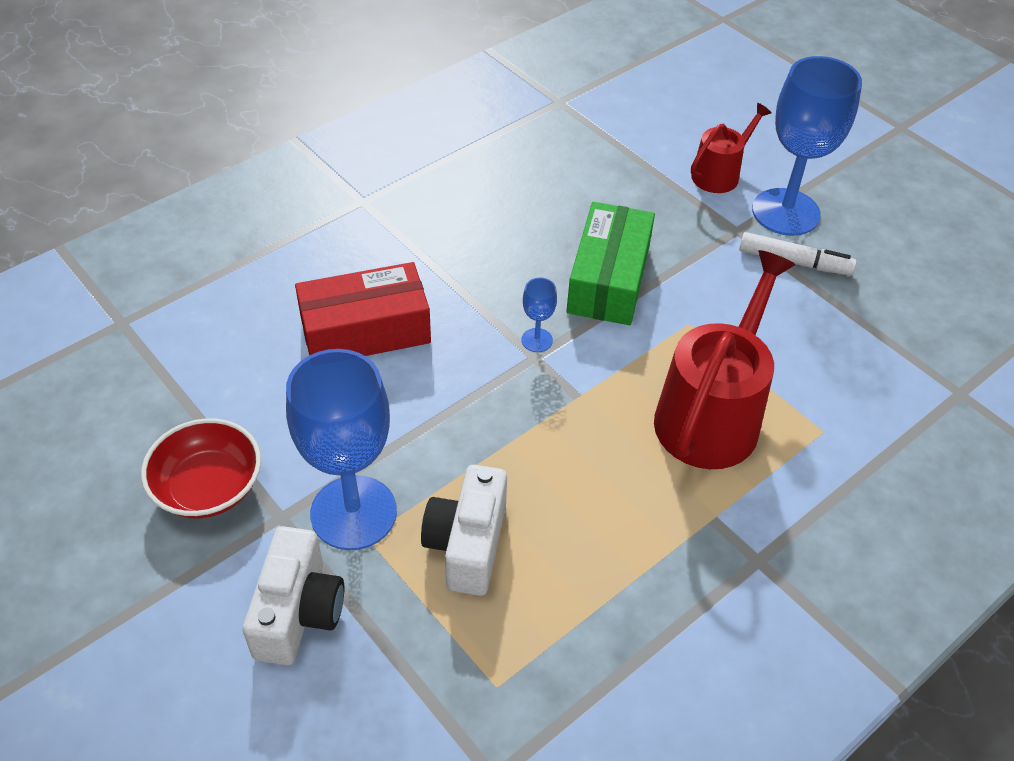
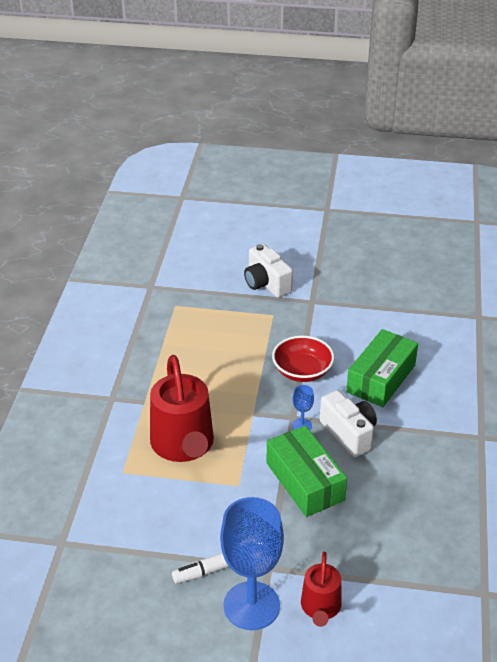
camera: 140 degrees right, 10 degrees down
(208, 487) = (350, 293): red bowl -> red bowl (302, 371)
(353, 512) = (288, 318): blue goblet -> none
(365, 330) = (381, 378): red box -> green box
(467, 544) = (233, 334): white camera -> white camera (349, 434)

